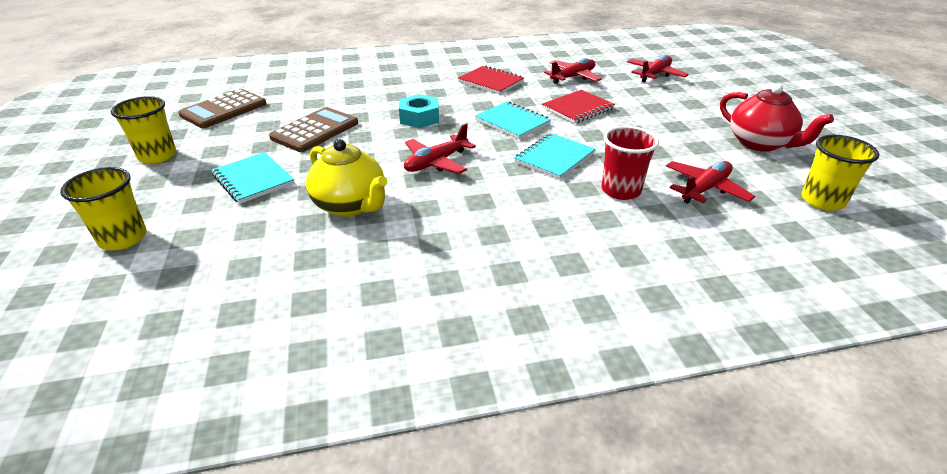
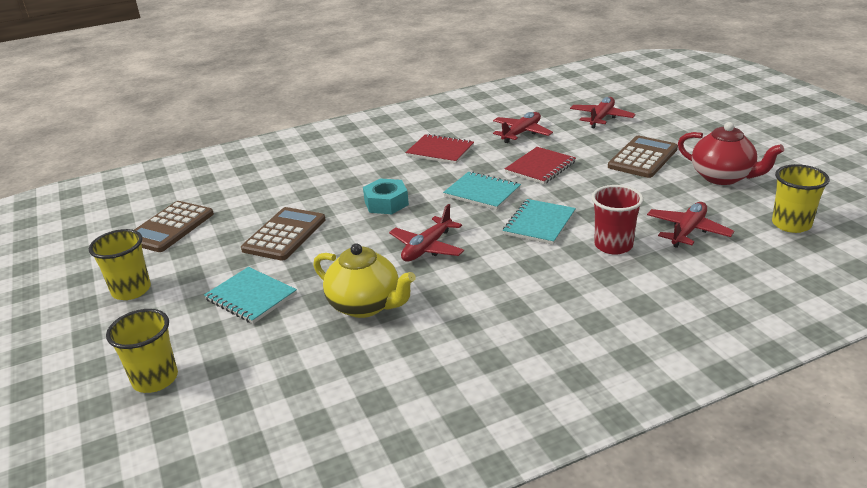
camera: 10 degrees left, 5 degrees down
(682, 114) = (643, 158): none -> brown calculator

